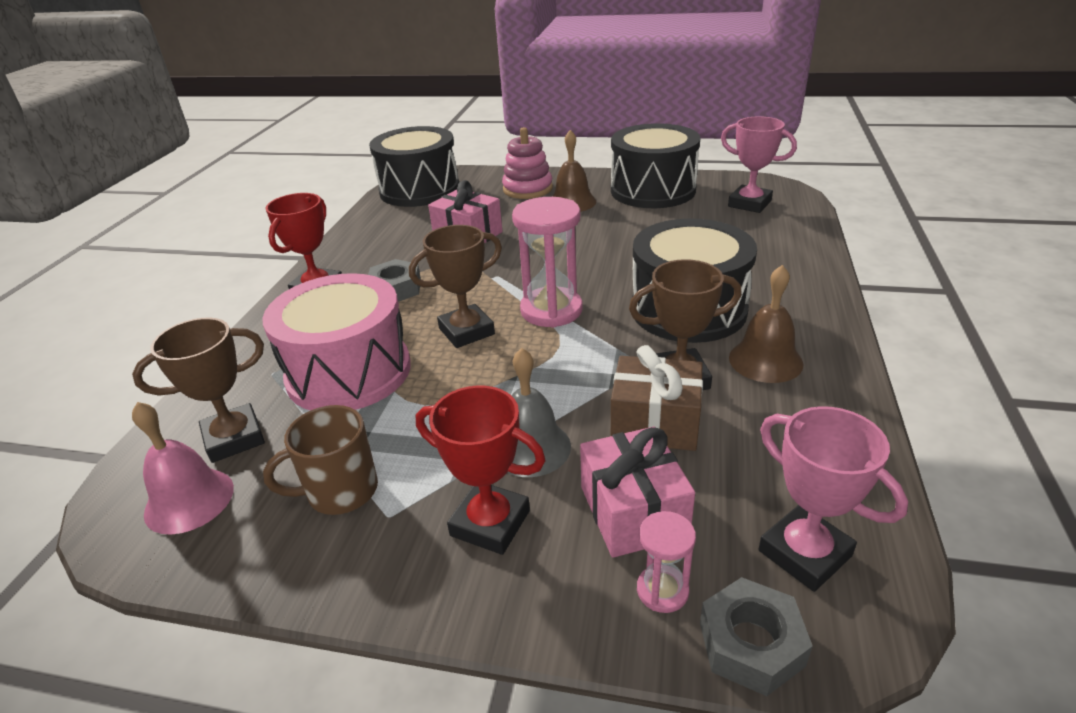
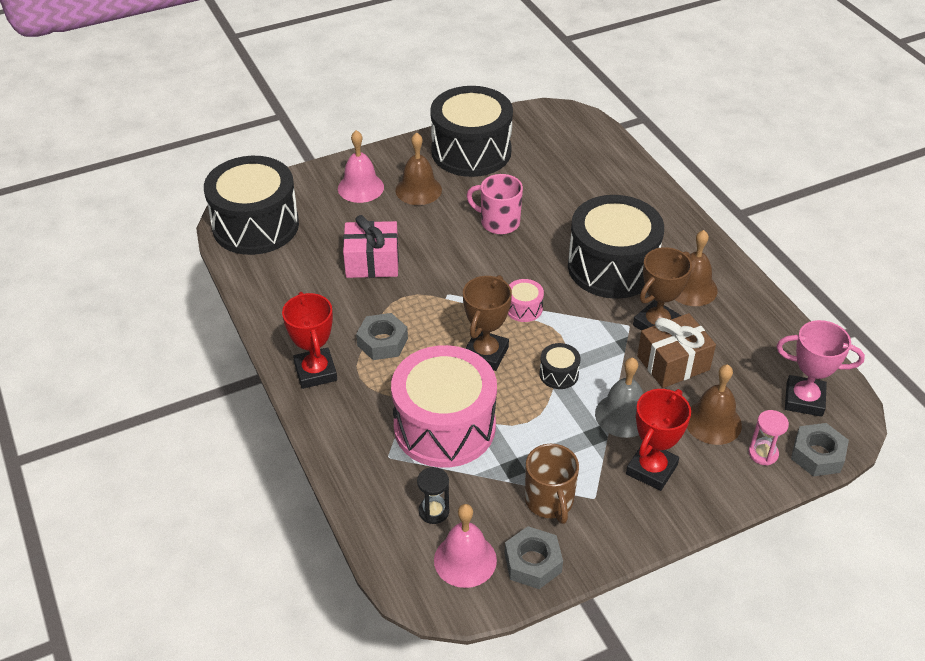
camera: 40 degrees left, 10 degrees up
(234, 438) = (434, 511): brown trophy -> black hourglass
(236, 545) = (533, 563): none -> grey nut
(340, 491) = (549, 501): brown mug -> brown mug turned 45 degrees counterclockwise
(490, 523) = (651, 469): red trophy -> red trophy turned 45 degrees counterclockwise
(512, 377) = (559, 374): none -> black drum
(527, 189) = (360, 187): pink stacking toy -> pink bell
(551, 310) = (524, 308): pink hourglass -> pink drum
(614, 241) = (499, 222): none -> pink mug
(633, 511) = (713, 422): pink gift -> brown bell
(749, 204) = (559, 141): pink trophy -> none

